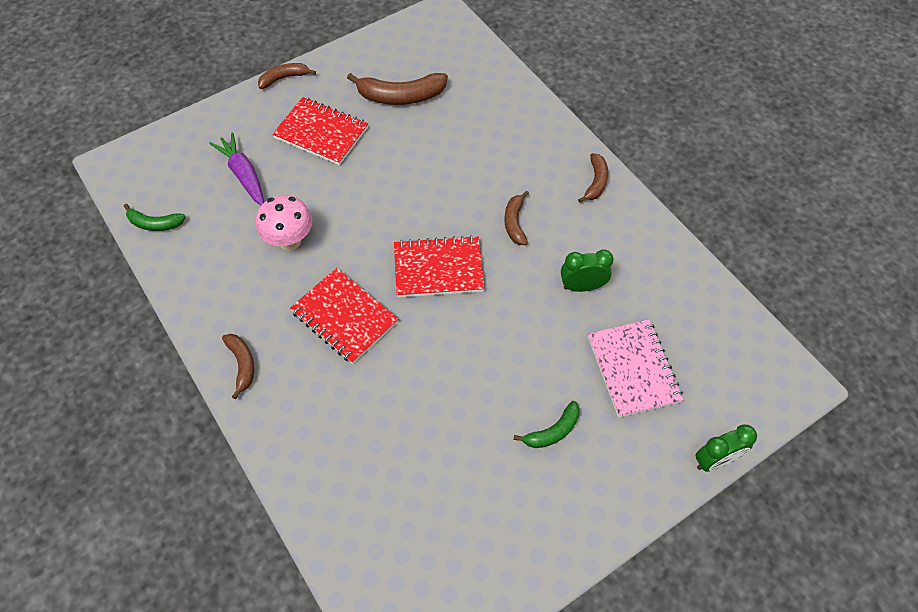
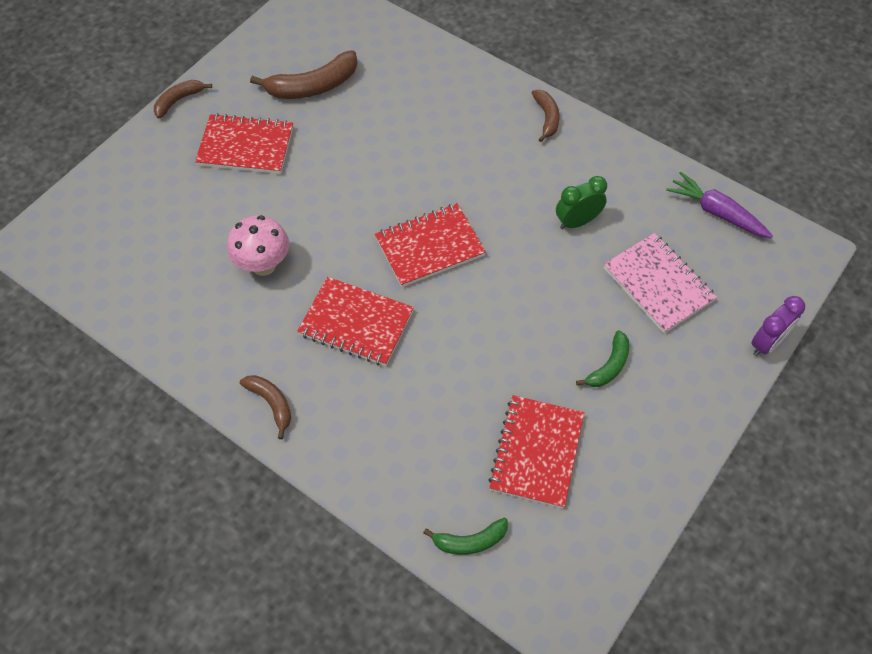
camera: 20 degrees left, 0 degrees up
(155, 224) = (107, 291): green banana -> green banana (470, 541)
(243, 175) = (181, 213): purple carrot -> purple carrot (716, 212)
(450, 489) = (536, 452): none -> red notebook
(515, 223) = (485, 180): brown banana -> none
(715, 461) = (767, 343): green clock -> purple clock

